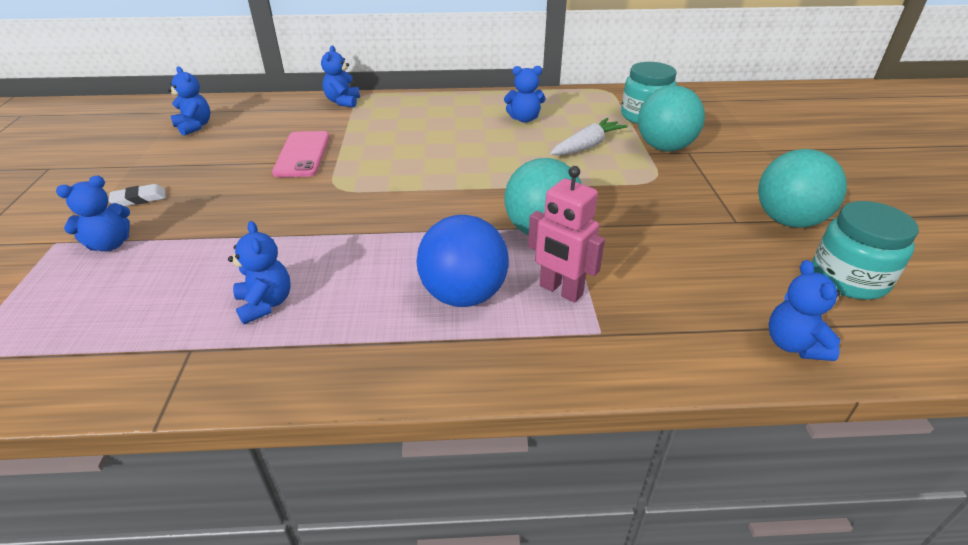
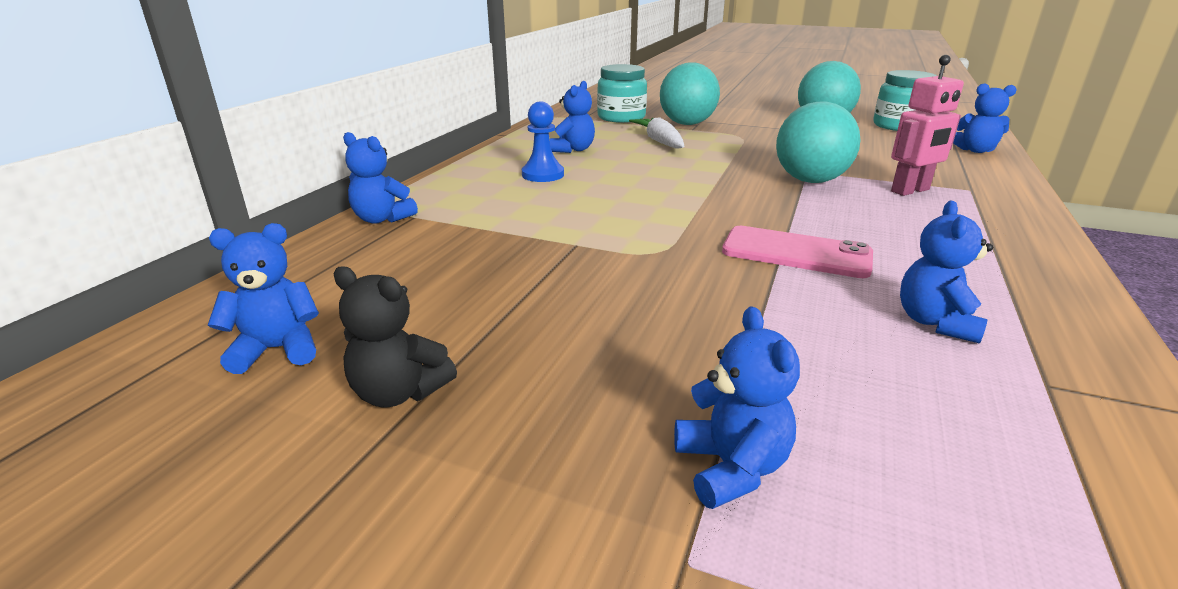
camera: 65 degrees left, 10 degrees down
(139, 199) = (557, 428): white eraser -> none
(164, 159) = (399, 392): none -> black teddy bear
(265, 304) = (935, 322): blue teddy bear -> blue teddy bear turned 75 degrees counterclockwise
(302, 154) = (531, 263): pink phone -> pink phone (796, 253)
(454, 122) = (543, 175): none -> blue pawn
(463, 295) = (917, 223): blue ball -> none

